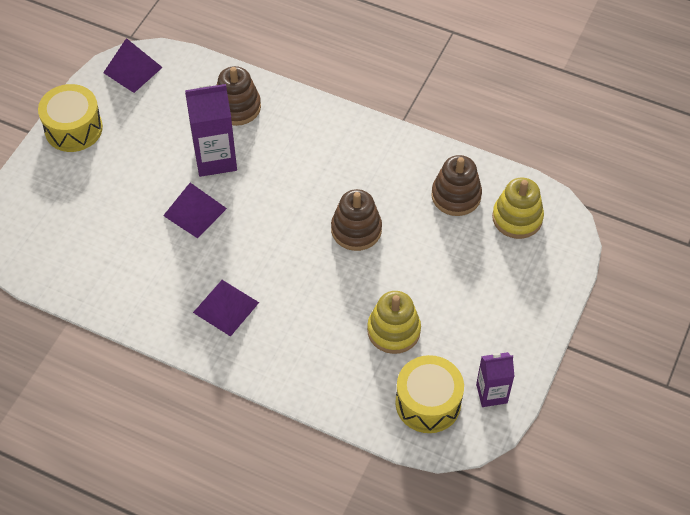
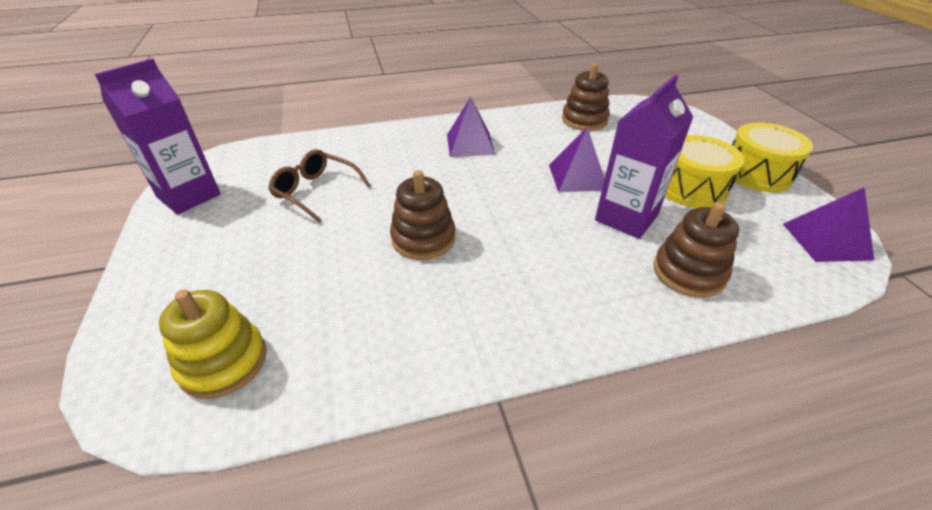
camera: 140 degrees right, 15 degrees down
(393, 330) = (316, 191): yellow stacking toy -> brown glasses
(428, 403) = (250, 168): yellow drum -> yellow drum (691, 188)
(456, 196) = (334, 338): brown stacking toy -> brown stacking toy (584, 120)
(491, 393) = (189, 196): purple carton -> purple carton, size x1.62

